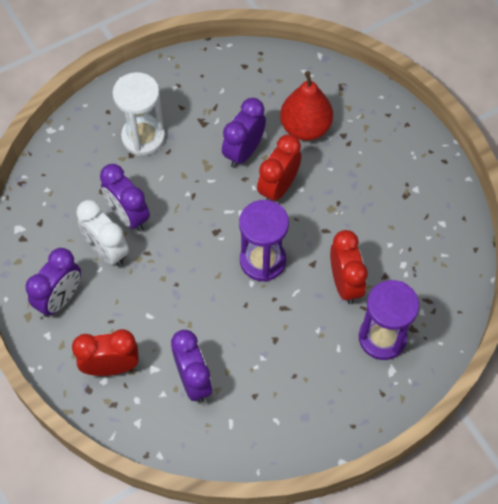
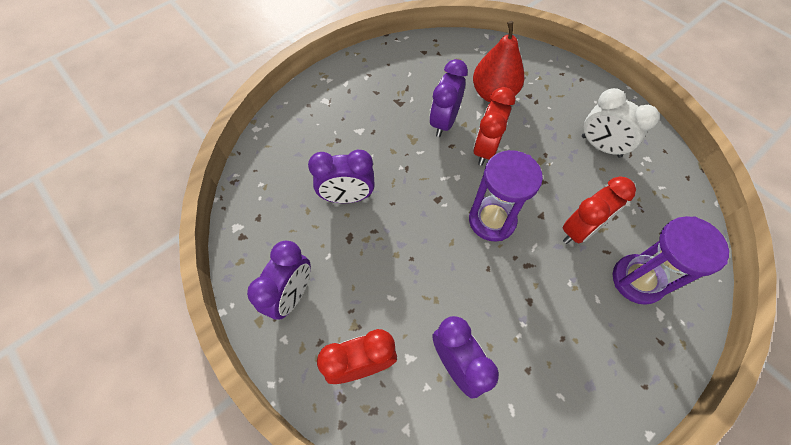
camera: 10 degrees left, 0 degrees up
(107, 251) = (332, 235): white clock -> white clock (600, 146)
(128, 216) = (347, 197): purple clock -> purple clock turned 45 degrees counterclockwise
(143, 137) = (346, 122): white hourglass -> none
(345, 283) = (580, 230): red clock -> red clock turned 75 degrees clockwise

